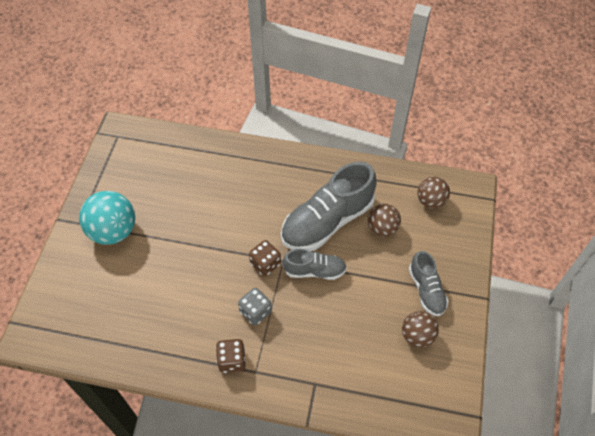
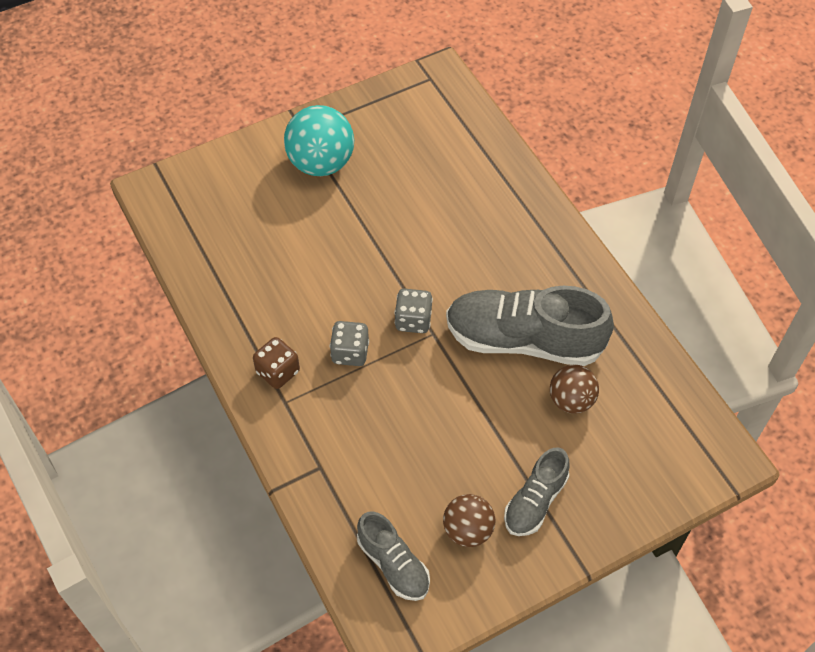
camera: 50 degrees right, 0 degrees up
(265, 264) = (413, 320): brown dice -> grey dice
(314, 271) = (450, 372): grey shoe -> grey shoe (393, 564)
(431, 201) = (661, 425): brown ball -> none

